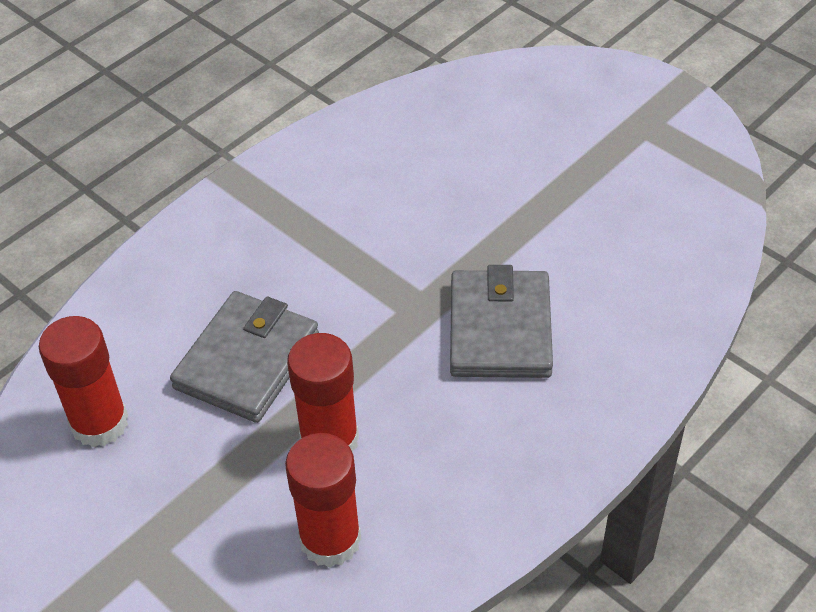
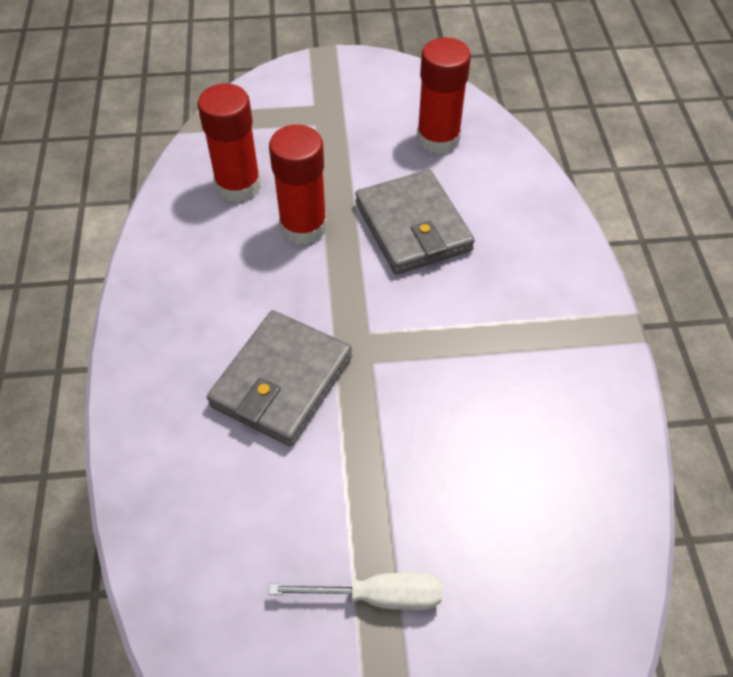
camera: 130 degrees right, 5 degrees up
(500, 329) = (281, 381): grey wallet -> grey wallet turned 75 degrees clockwise
(582, 173) = (377, 596): none -> white screwdriver

